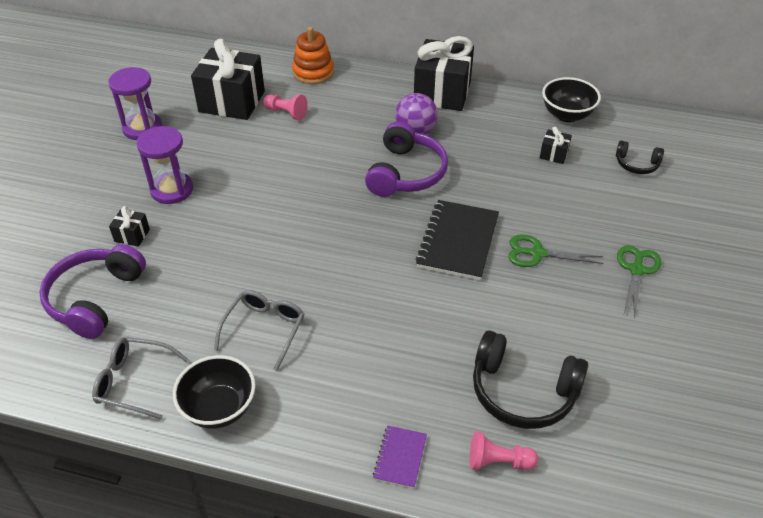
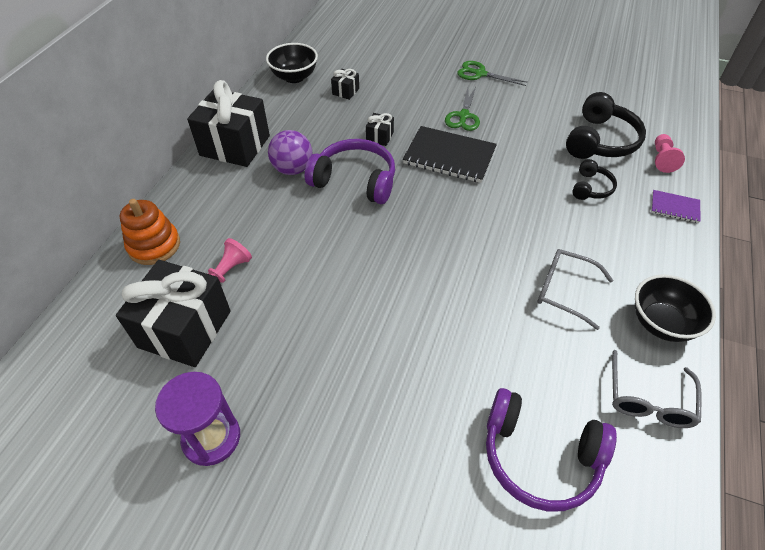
camera: 85 degrees left, 5 degrees up
(132, 235) = (432, 426): black gift -> black gift (380, 137)
(172, 190) = (352, 388): purple hourglass -> none
(636, 164) = (366, 54): black headphones -> black headphones (591, 188)

